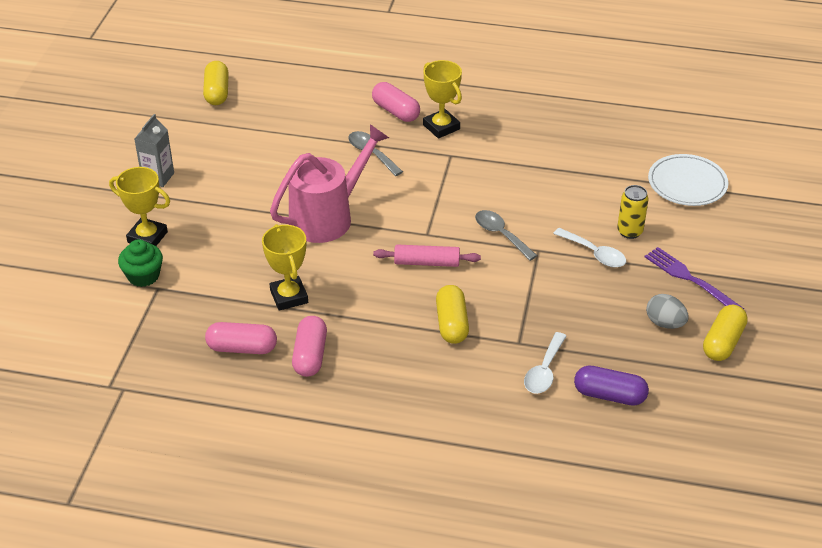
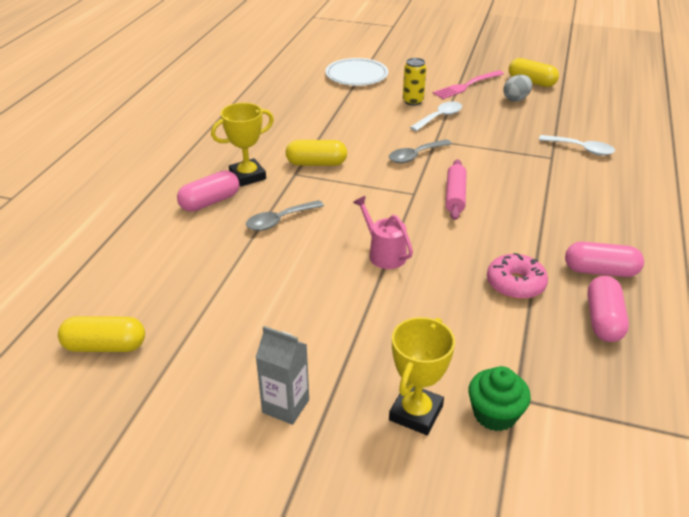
camera: 85 degrees left, 5 degrees down
(289, 296) = (515, 284): yellow trophy -> pink donut
(328, 217) = (383, 254): pink watering can -> pink watering can, size x0.53
(452, 324) = (536, 187): yellow capsule -> yellow capsule (316, 163)
(609, 395) = (598, 126): purple capsule -> none
(690, 279) = (467, 85): purple fork -> pink fork

